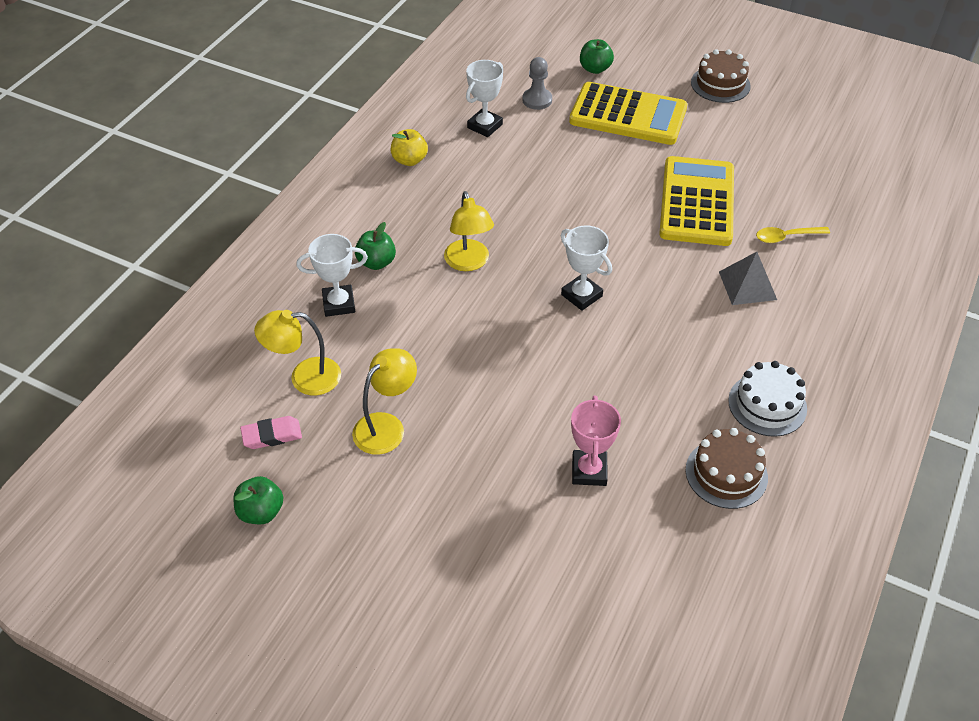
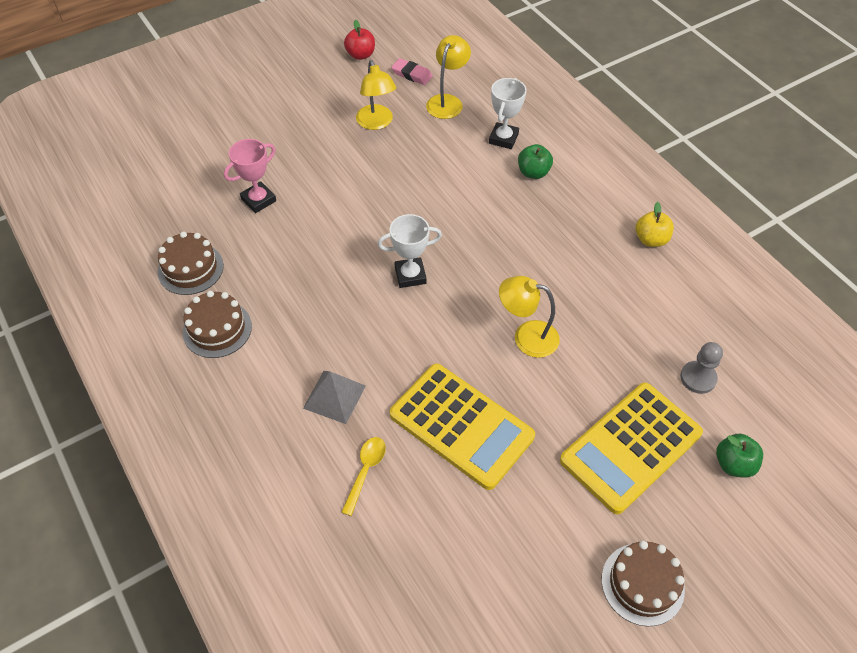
camera: 120 degrees right, 5 degrees up
(261, 512) = (360, 55): green apple -> red apple
(272, 435) = (412, 74): pink eraser -> pink eraser turned 75 degrees counterclockwise
(469, 263) = (496, 224): yellow lamp -> yellow lamp (526, 336)
(485, 126) = (674, 314): white trophy -> none
(589, 471) = (258, 200): pink trophy -> pink trophy turned 75 degrees counterclockwise
(767, 404) = (217, 329): white cake -> brown cake

